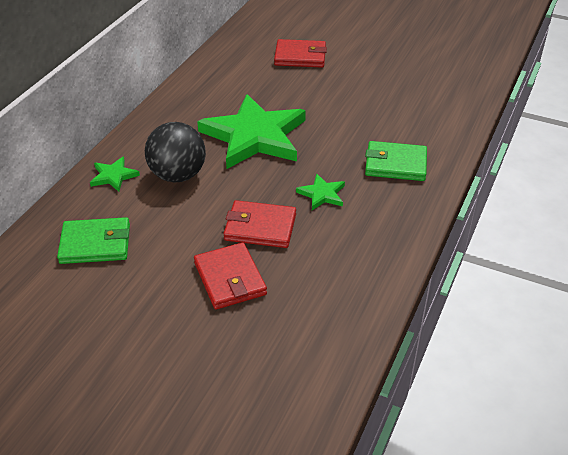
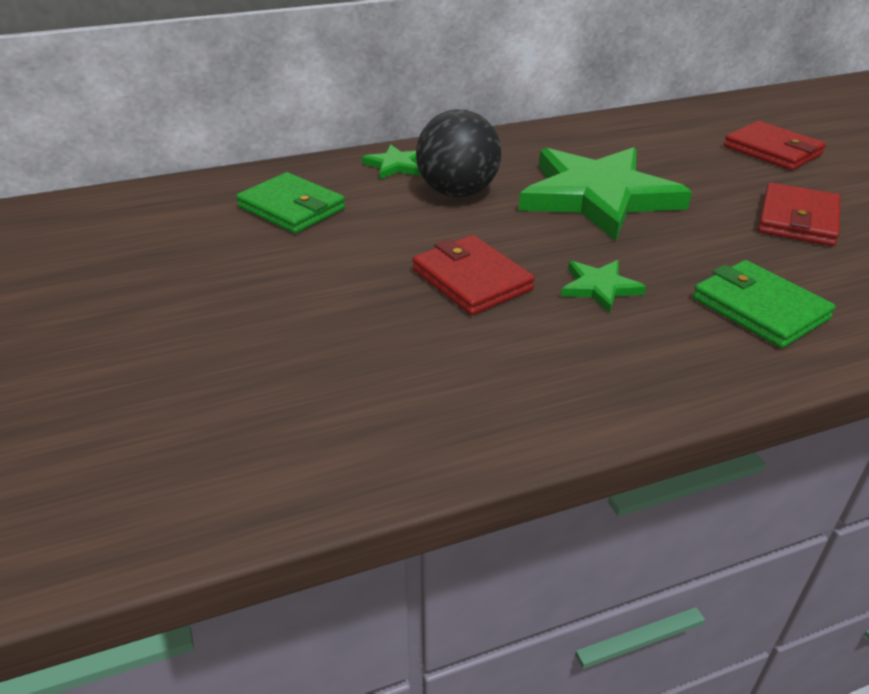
camera: 45 degrees right, 5 degrees down
(230, 279) = (362, 307): red wallet -> red wallet (797, 219)

